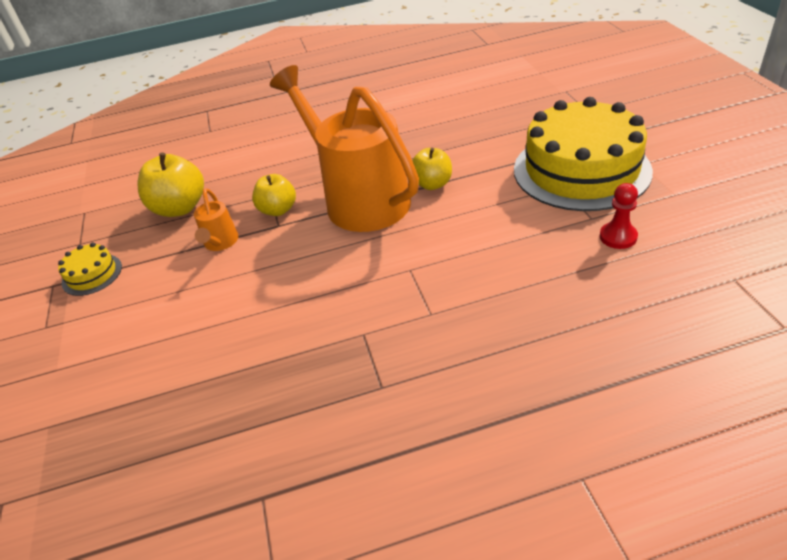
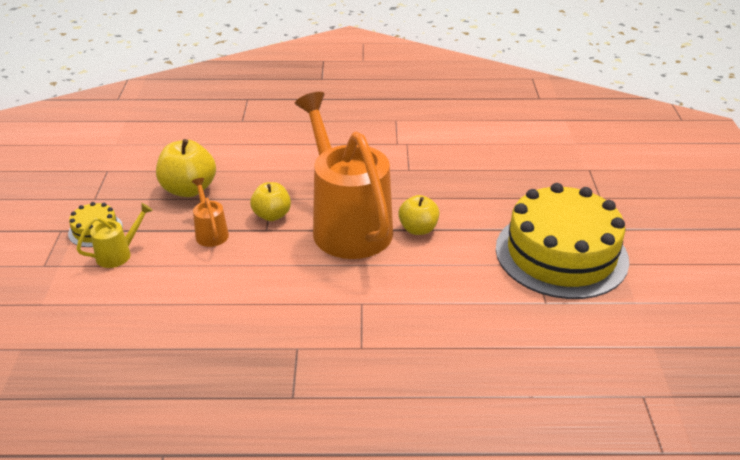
camera: 10 degrees right, 5 degrees down
(127, 292) = (119, 254): none -> yellow watering can
(220, 243) = (211, 232): orange watering can -> orange watering can turned 150 degrees clockwise
(618, 237) = (560, 327): red pawn -> none

